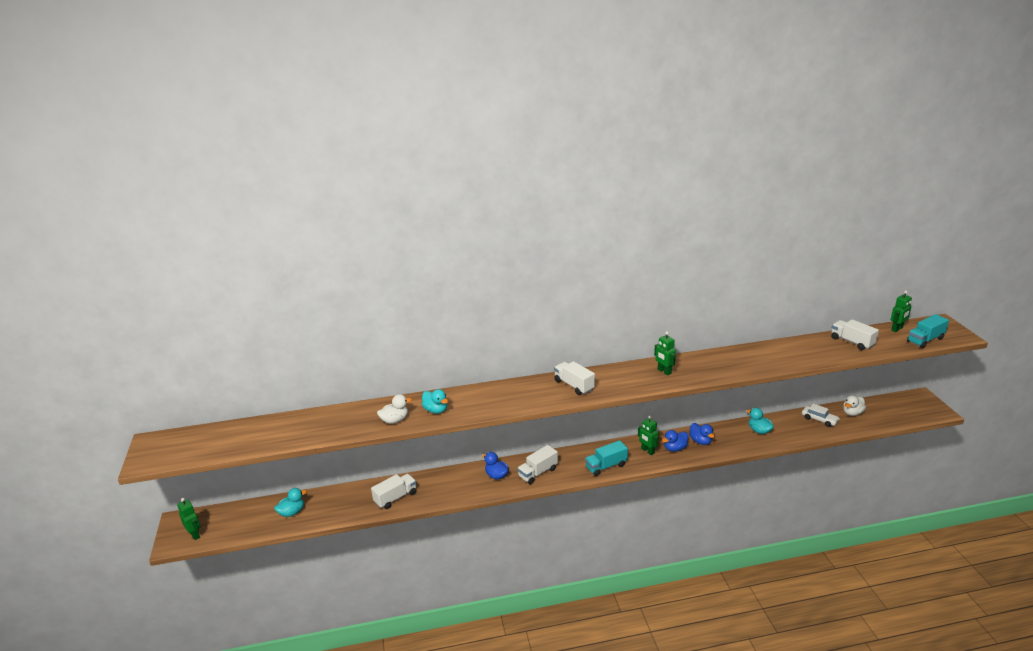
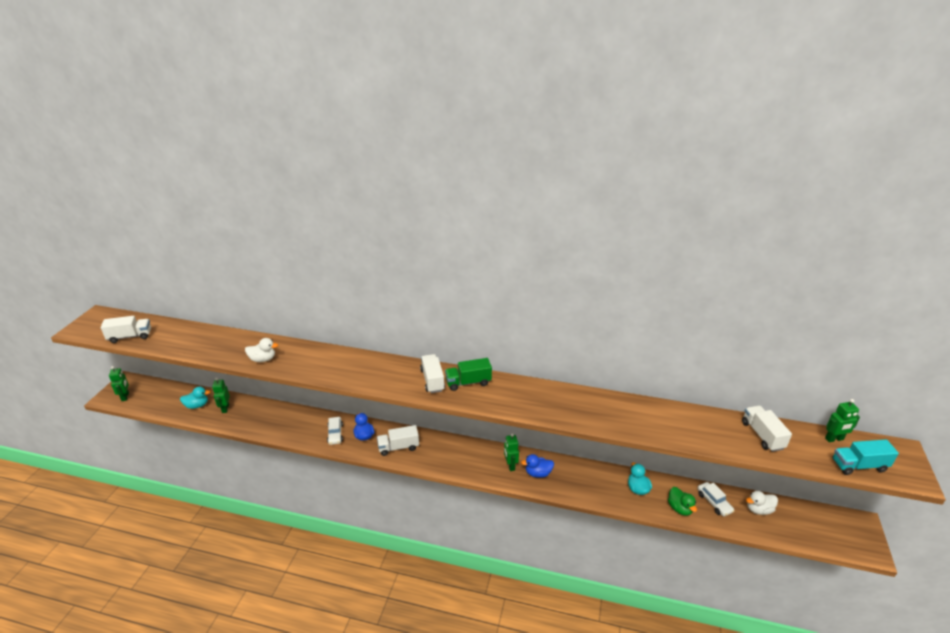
camera: 25 degrees right, 5 degrees up
(395, 498) = (274, 423): white truck -> white truck (130, 336)
(436, 410) = (301, 362): turquoise duck -> none
(467, 484) = (335, 434): none -> white car
(606, 377) = (468, 382): none -> green truck
(606, 466) = (460, 465): turquoise truck -> none
(664, 371) = (527, 396): green robot -> green robot (225, 408)
(700, 441) = (569, 476): blue duck -> none
(800, 433) = (679, 508): none -> green duck

